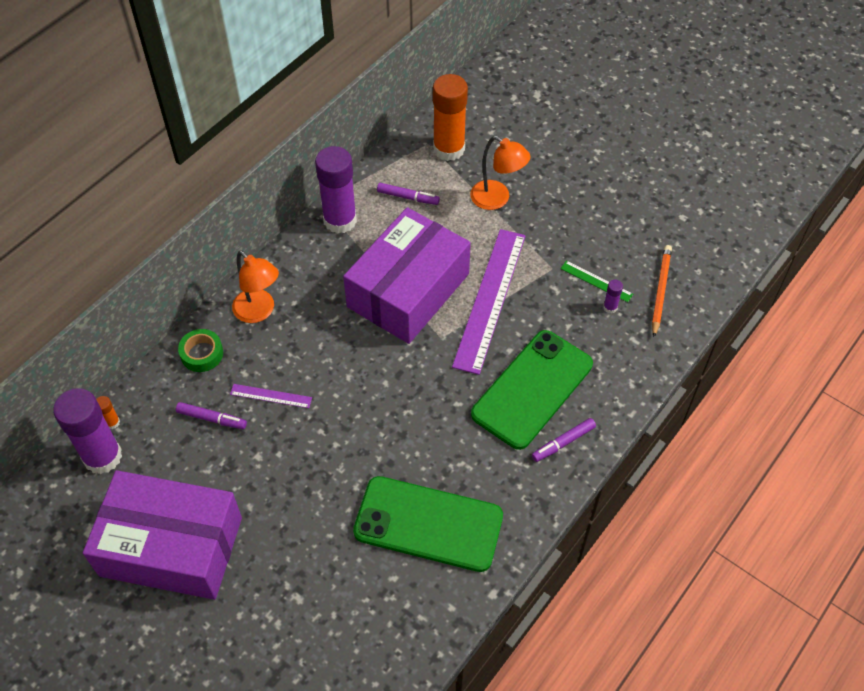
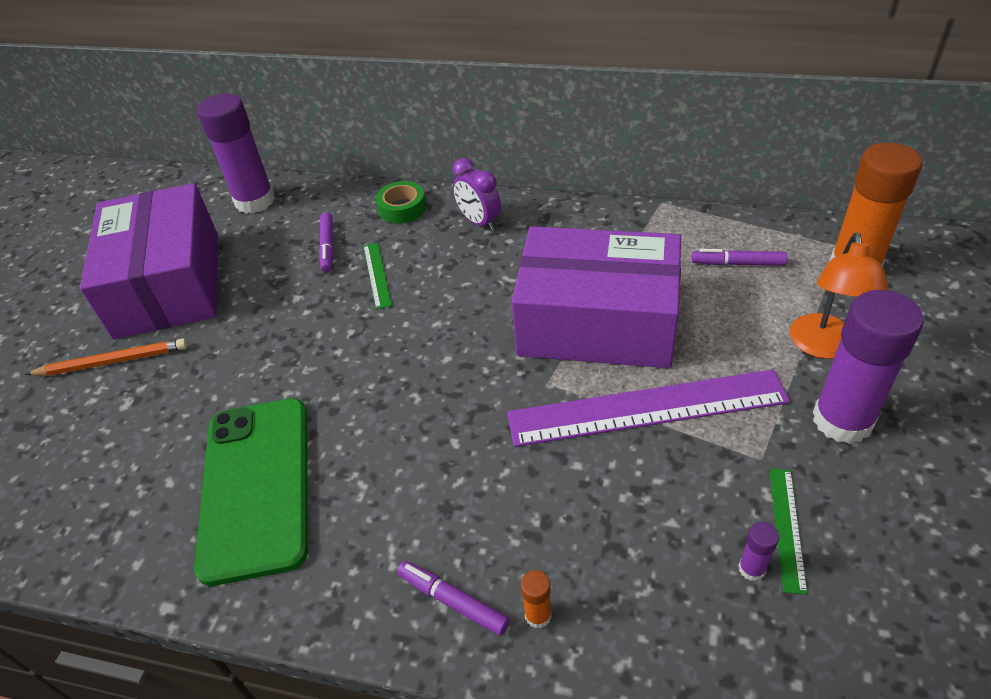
camera: 70 degrees right, 10 degrees down
(112, 422) = (294, 190): orange glue stick -> orange glue stick (538, 615)
(259, 312) = (479, 222): orange lamp -> purple clock
(271, 396) = (377, 275): purple ruler -> green ruler
(340, 220) = (650, 226): purple glue stick -> purple glue stick (842, 420)
(408, 197) = (738, 264): purple marker -> purple marker turned 105 degrees clockwise
(532, 389) = (526, 520): green phone -> none
(660, 291) = (851, 638): orange pencil -> orange pencil (112, 361)

